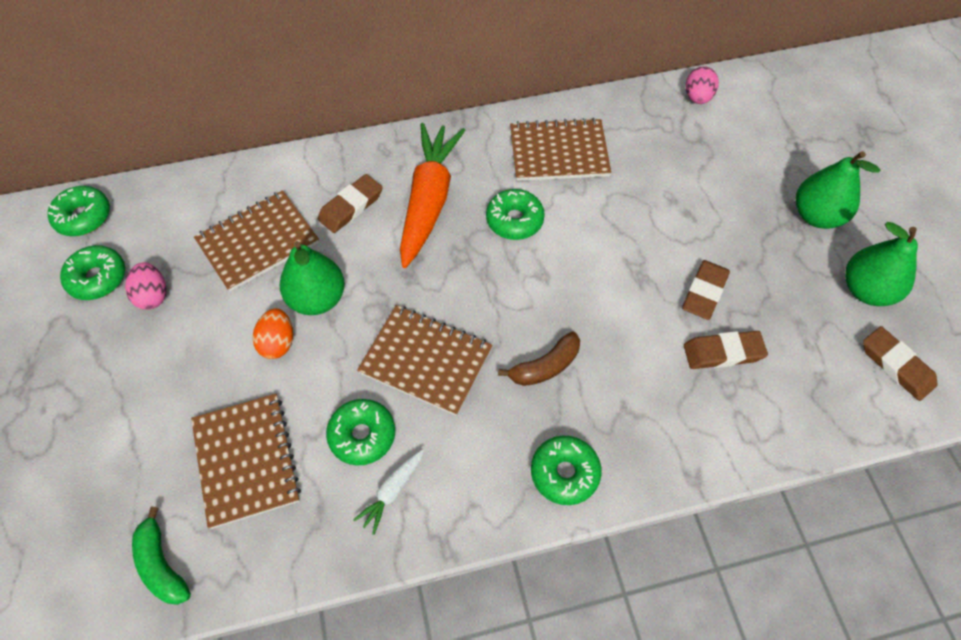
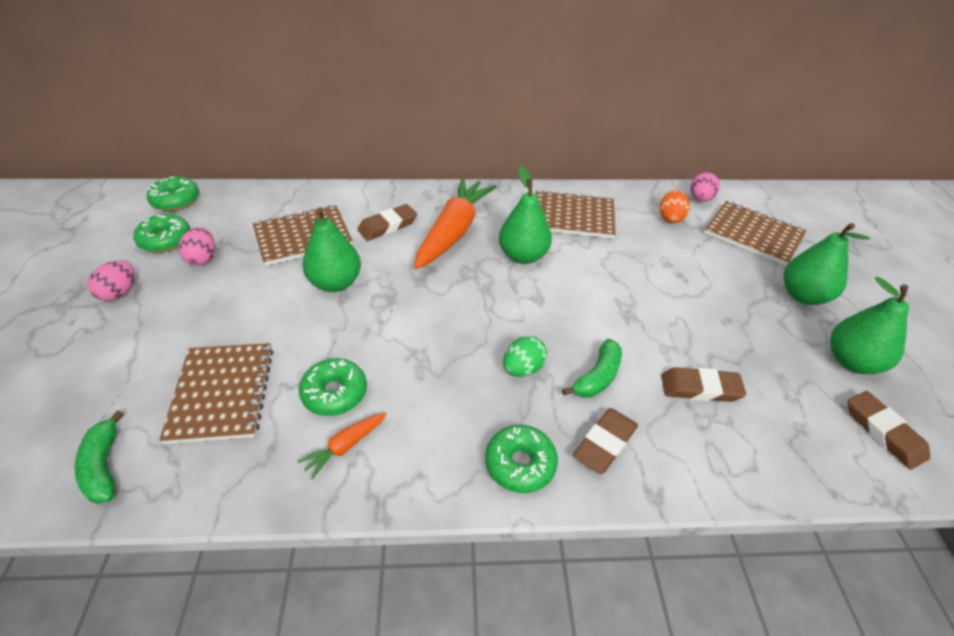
camera: 10 degrees right, 15 degrees down
(78, 361) = (119, 293): none -> pink egg
(278, 343) = (289, 308): orange egg -> orange egg (670, 218)
(392, 491) = (345, 446): white carrot -> orange carrot
(426, 361) = (413, 345): brown notebook -> brown notebook (753, 234)
(514, 220) = (523, 256): green donut -> green pear
(545, 366) = (523, 369): brown banana -> green egg
(621, 361) = (597, 377): none -> green banana
(704, 292) = (688, 336): brown eraser -> brown eraser (605, 443)

